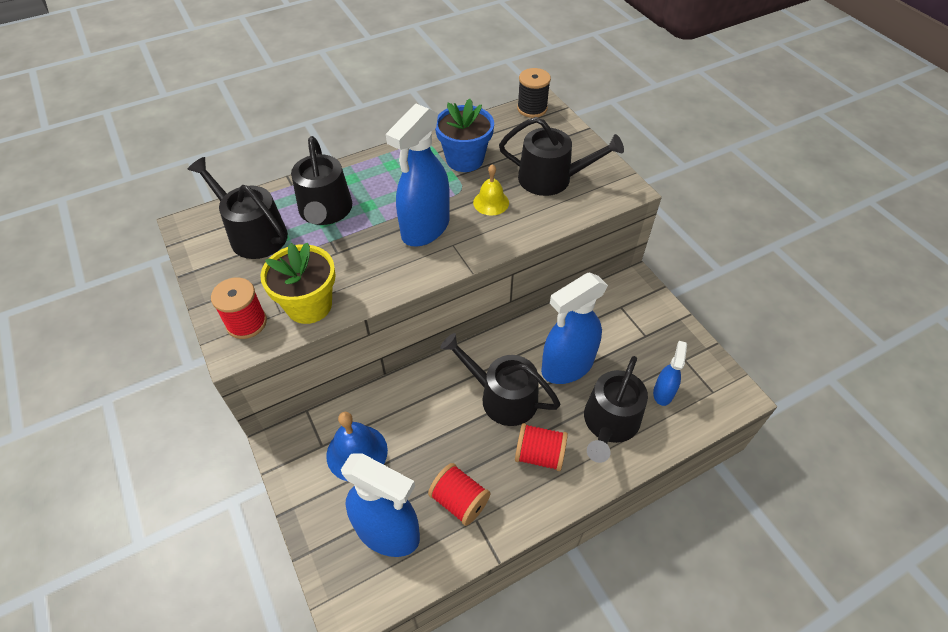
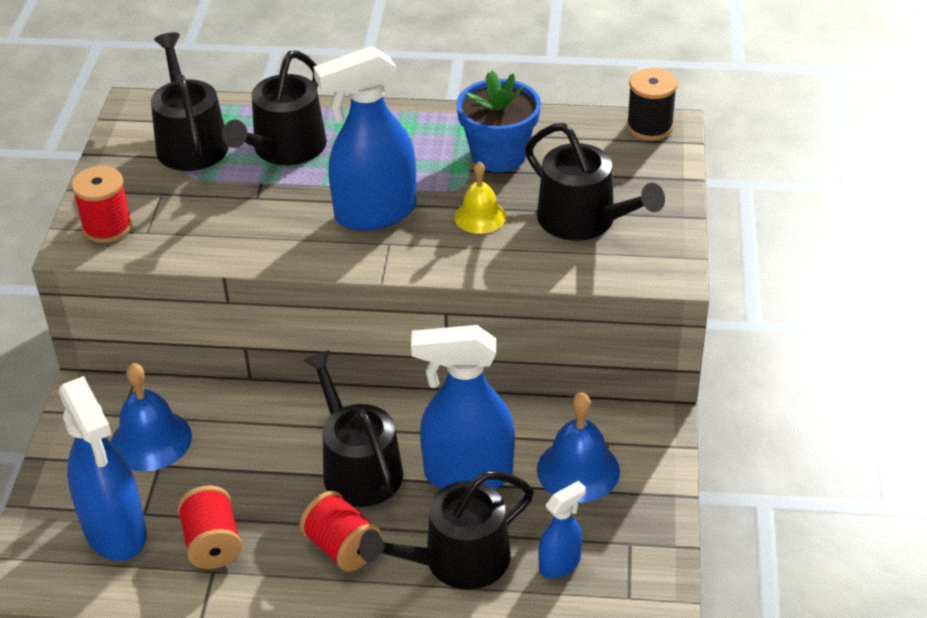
camera: 35 degrees right, 10 degrees down
(309, 305) = (180, 238): yellow flower pot -> none
(621, 331) = (578, 470): none -> blue bell

